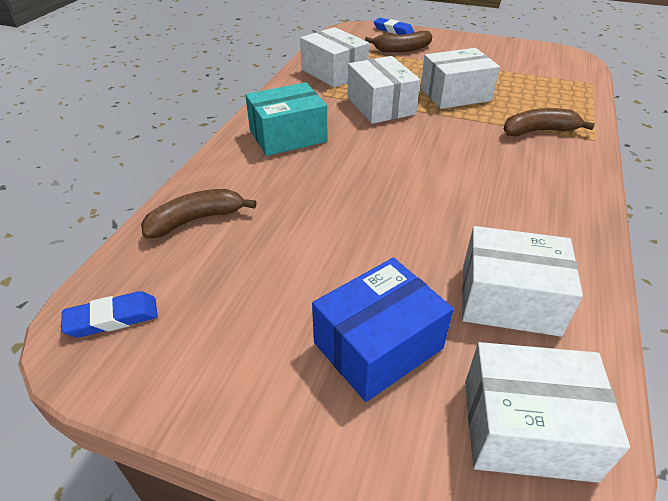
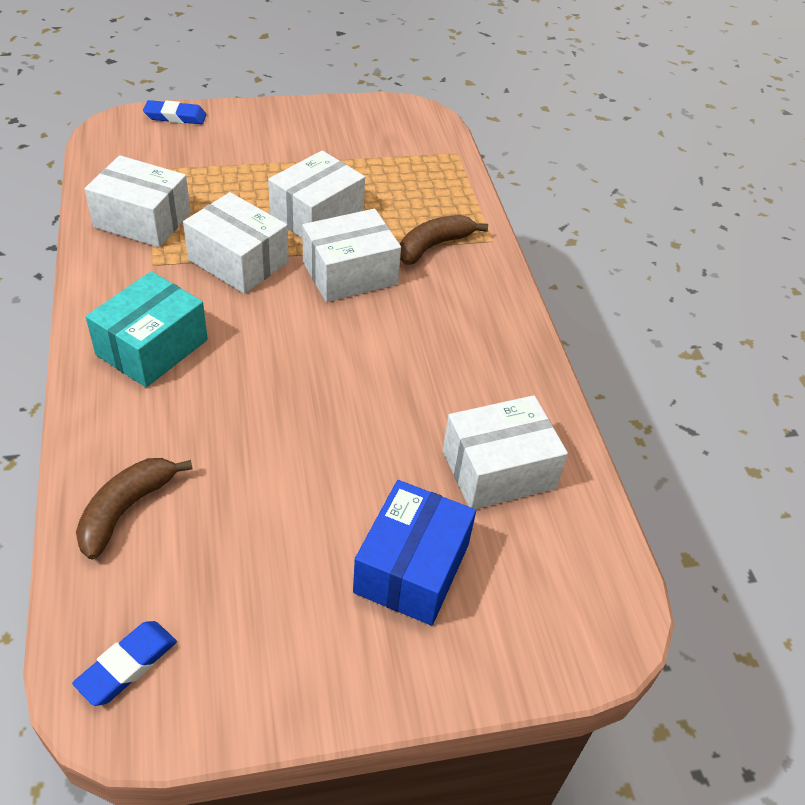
camera: 35 degrees left, 5 degrees up
(402, 49) = (208, 151): brown banana -> none
(527, 428) = (565, 584): white box -> white box (350, 273)

